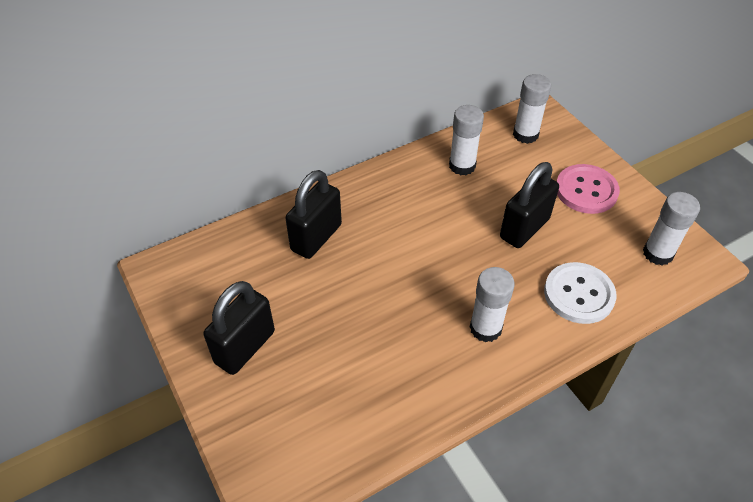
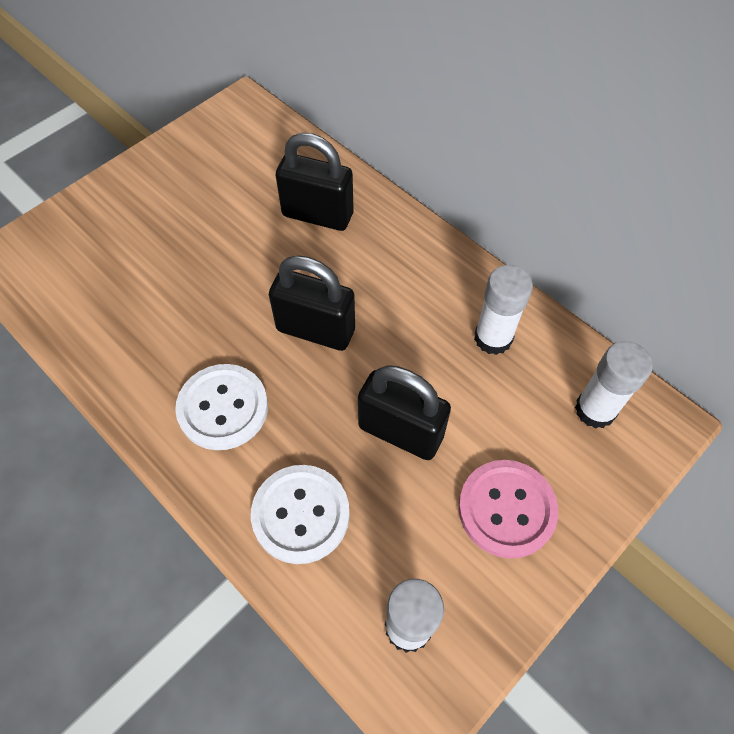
camera: 75 degrees right, 10 degrees up
(245, 347) = (160, 195): black padlock -> black padlock (315, 330)
(485, 328) = (223, 408): white glue stick -> white button

